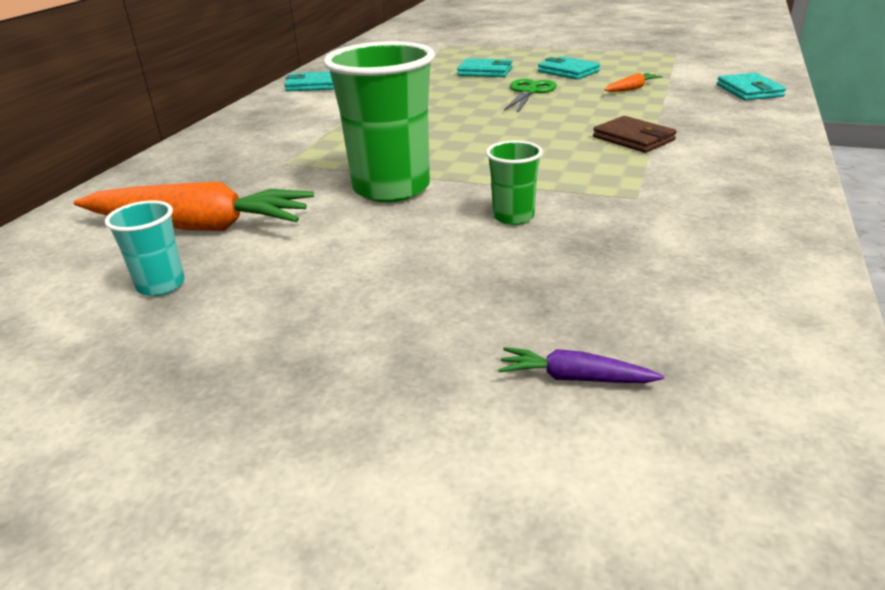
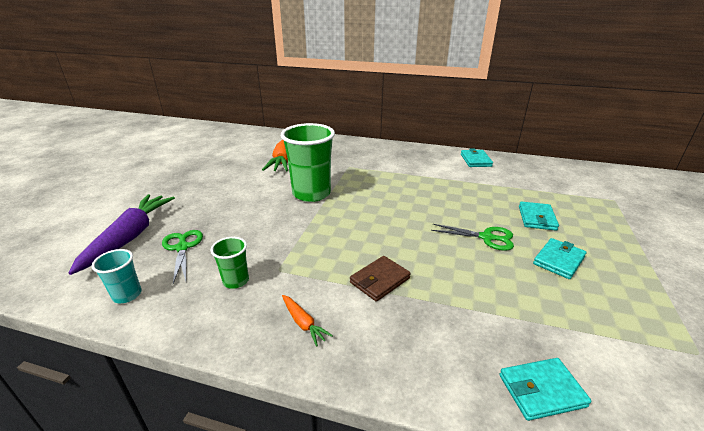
camera: 85 degrees right, 0 degrees up
(161, 285) = (241, 160): turquoise cup -> turquoise cup (127, 295)
(513, 217) = (267, 227): green cup -> green cup (236, 281)
(574, 378) = (130, 237): purple carrot -> purple carrot, size x2.26
(600, 292) = (182, 247): none -> green scissors
(632, 89) = (516, 295): orange carrot -> orange carrot (303, 323)

